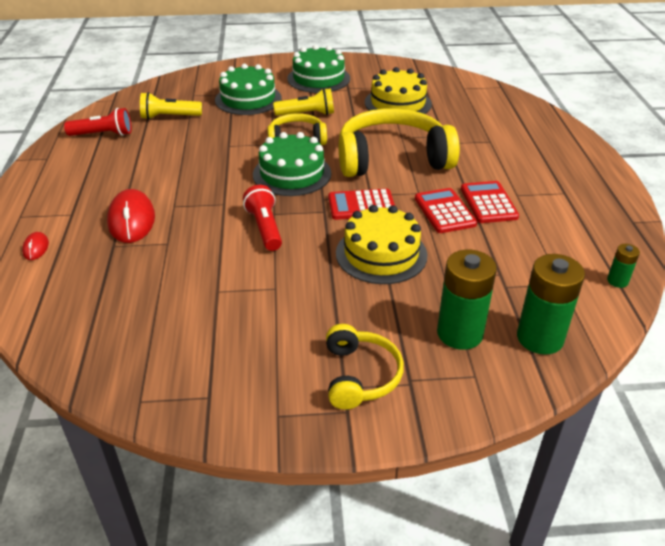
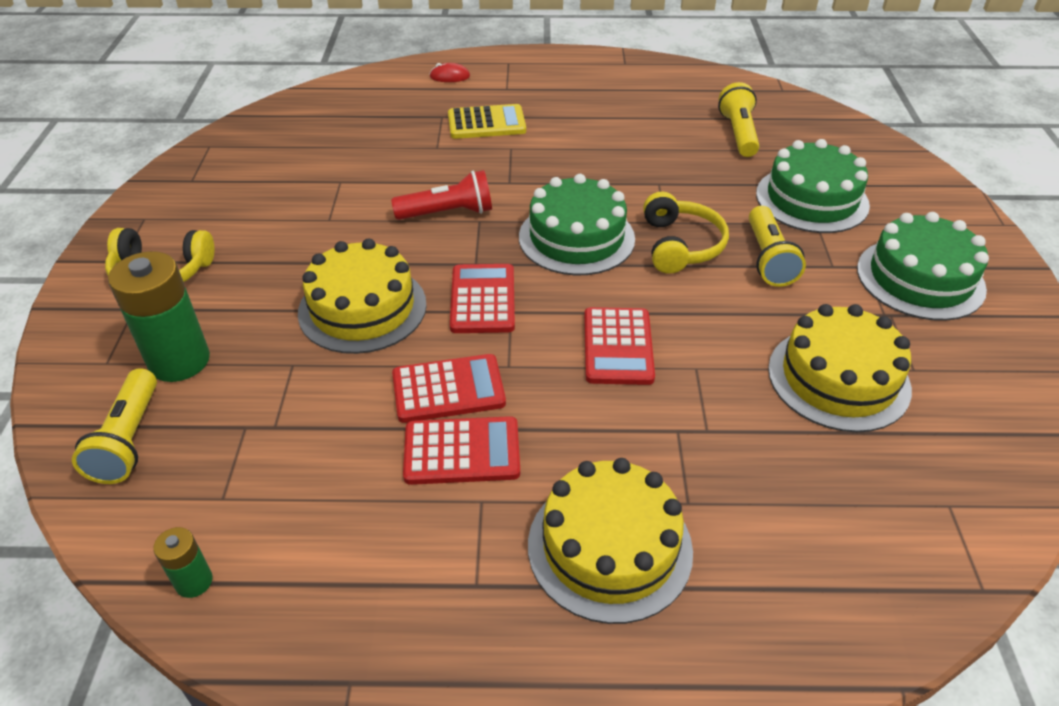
camera: 95 degrees right, 5 degrees up
(103, 134) = (683, 91): red flashlight -> none
(132, 220) = (486, 123): red mouse -> yellow calculator
(392, 158) = (618, 347): yellow headphones -> red calculator
(524, 159) = (609, 547): none -> yellow cake
(540, 338) = (129, 440): green battery -> yellow flashlight

